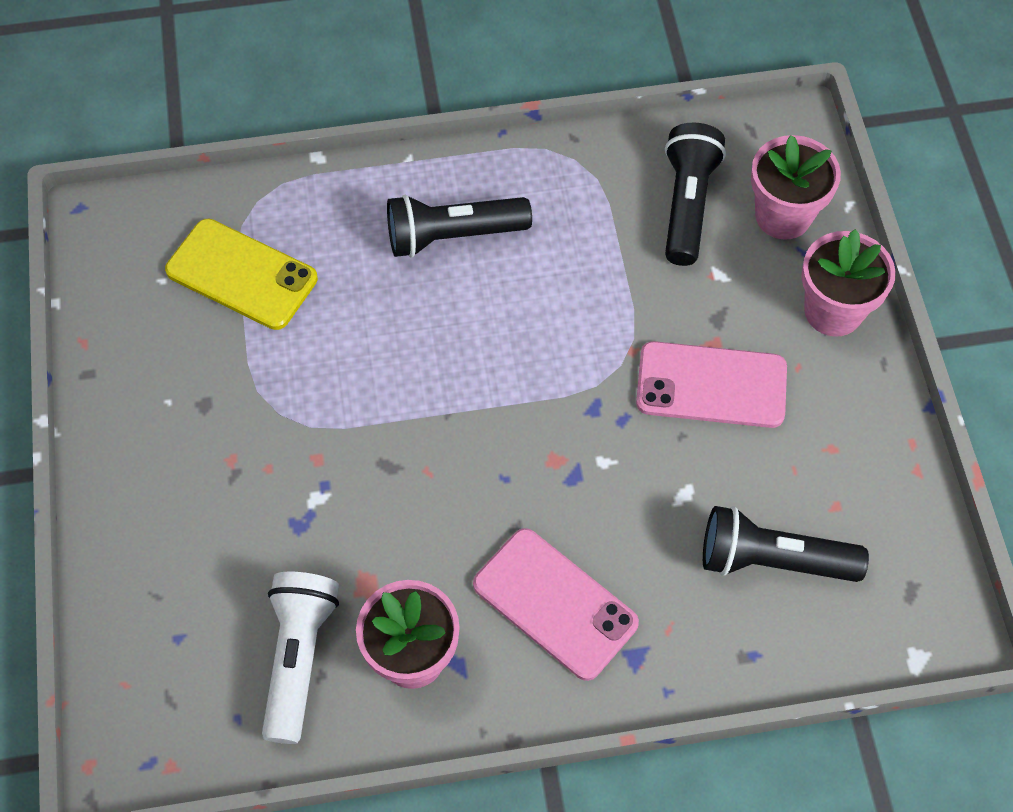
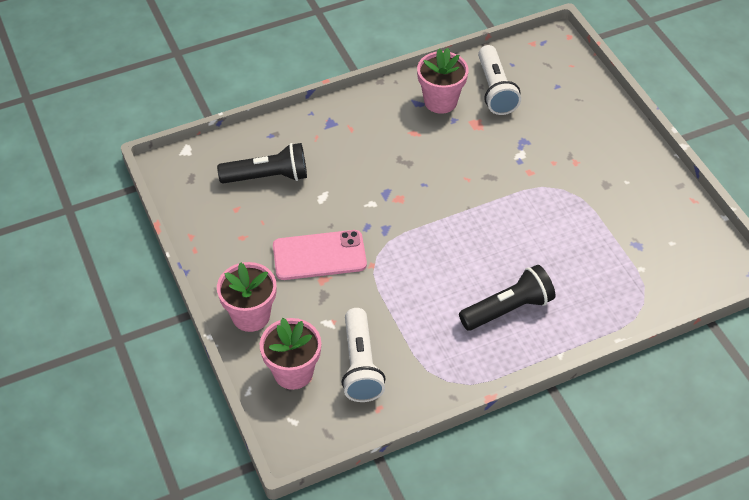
camera: 165 degrees right, 10 degrees down
(241, 274) = (626, 256): yellow phone -> none
(555, 604) = (377, 135): pink phone -> none
(687, 205) = (360, 365): black flashlight -> white flashlight

